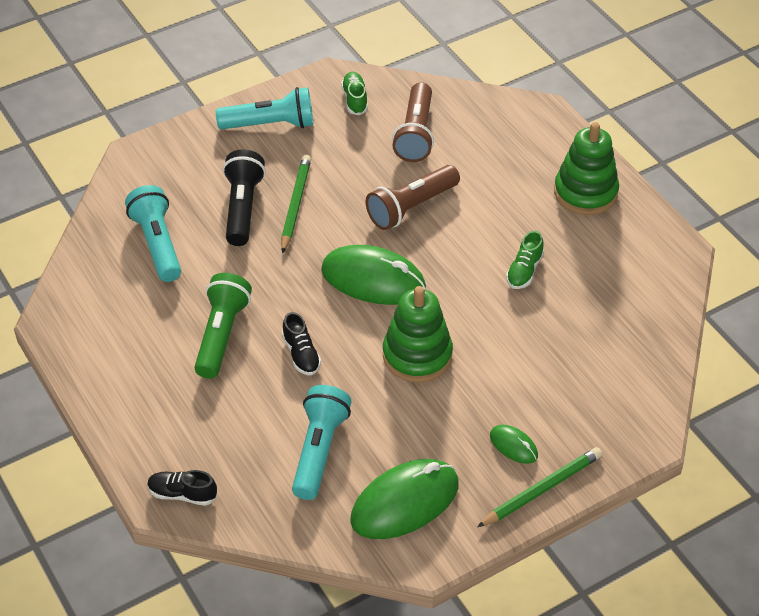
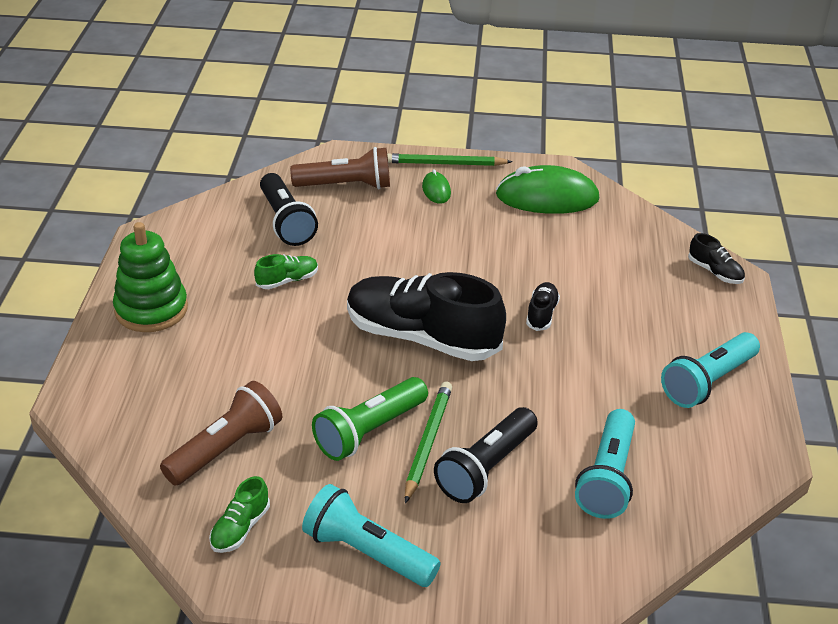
camera: 145 degrees left, 10 degrees down
(221, 335) = (602, 362): green flashlight -> green flashlight (369, 431)
(295, 205) = (428, 442): green pencil -> green pencil turned 150 degrees clockwise
(319, 450) = (584, 250): turquoise flashlight -> turquoise flashlight (708, 382)
(373, 279) = (422, 337): green mouse -> black shoe
(411, 207) = (319, 379): brown flashlight -> brown flashlight (346, 186)
(417, 355) = (445, 269): green stacking toy -> none
(594, 326) = (286, 222): none -> black flashlight

